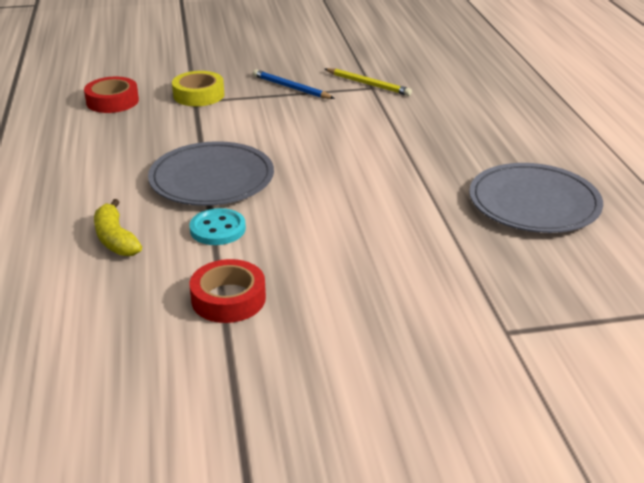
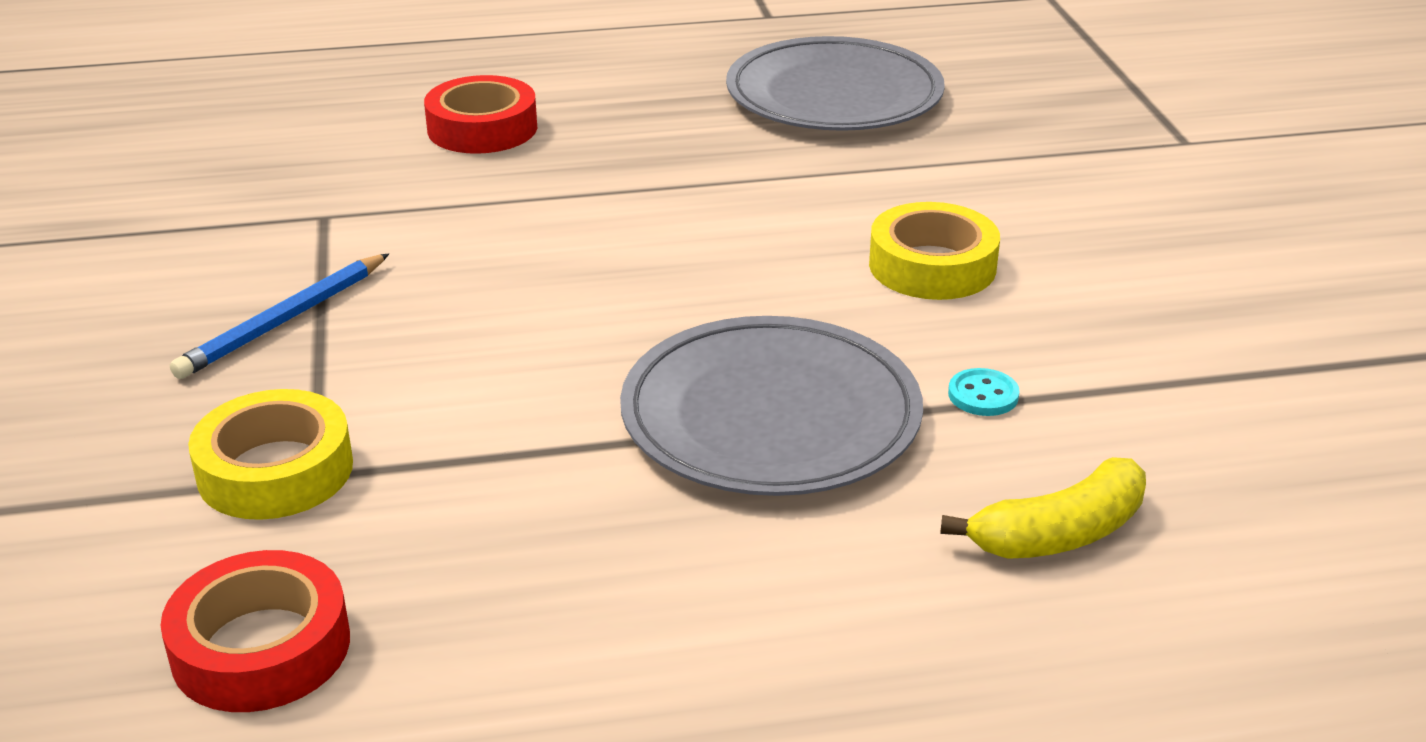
camera: 90 degrees left, 0 degrees up
(218, 229) = (983, 395): turquoise button -> turquoise button, size x0.58
(228, 299) = (1213, 369): red tape -> red tape (482, 128)
(334, 223) = (932, 266): none -> yellow tape
(368, 84) = (304, 219): yellow pencil -> none

